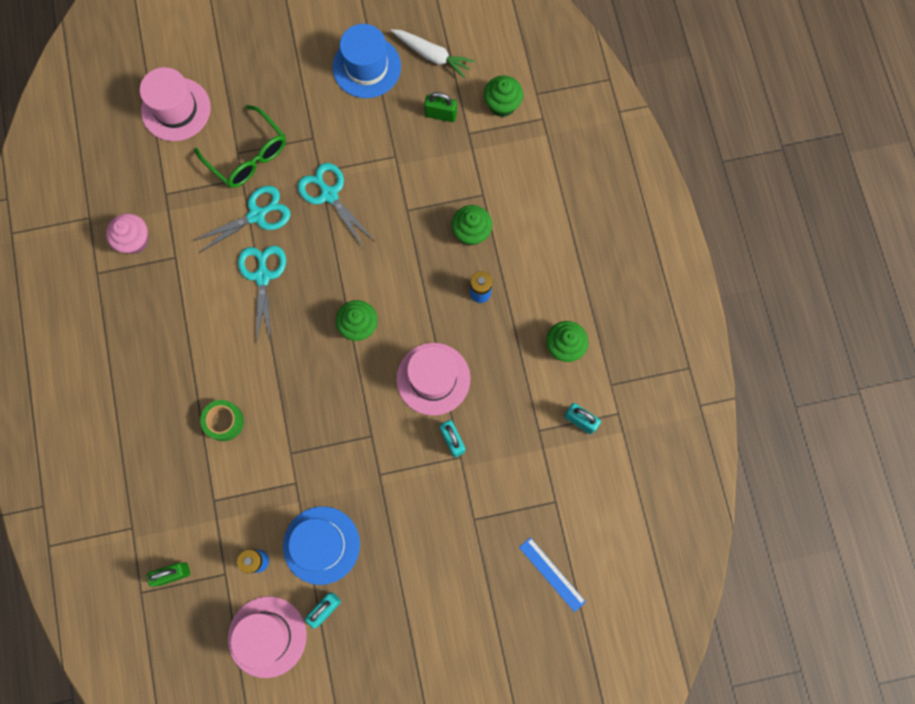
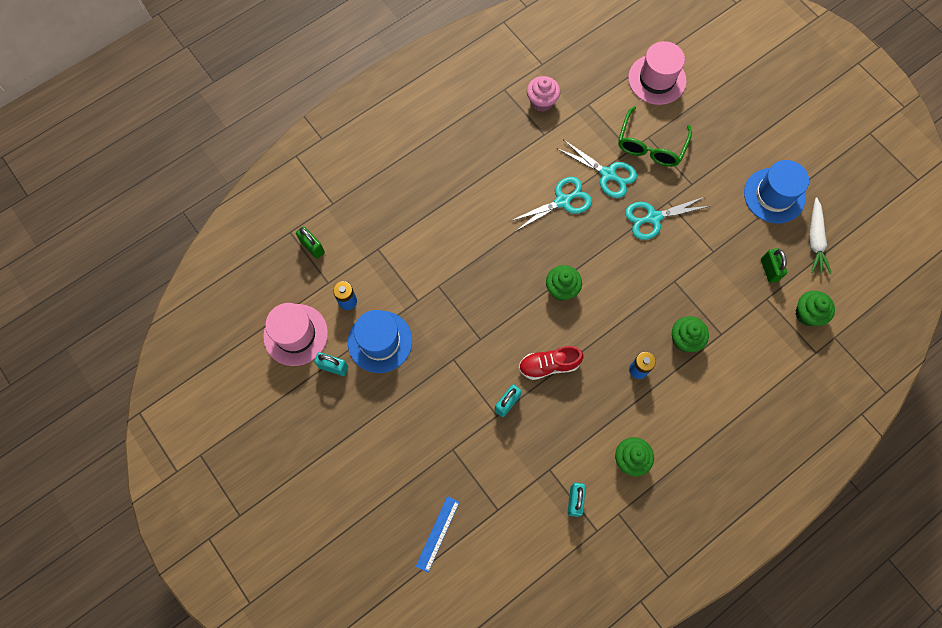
camera: 65 degrees right, 5 degrees down
(224, 421) = (439, 228): green tape -> none
(329, 195) = (653, 218): turquoise scissors -> turquoise scissors turned 135 degrees counterclockwise
(433, 379) = (549, 365): pink hat -> red shoe

